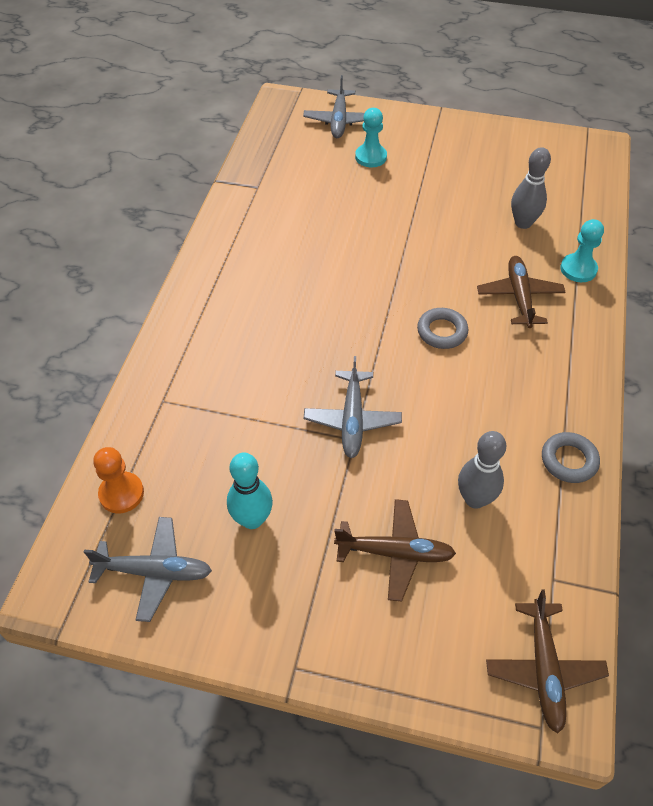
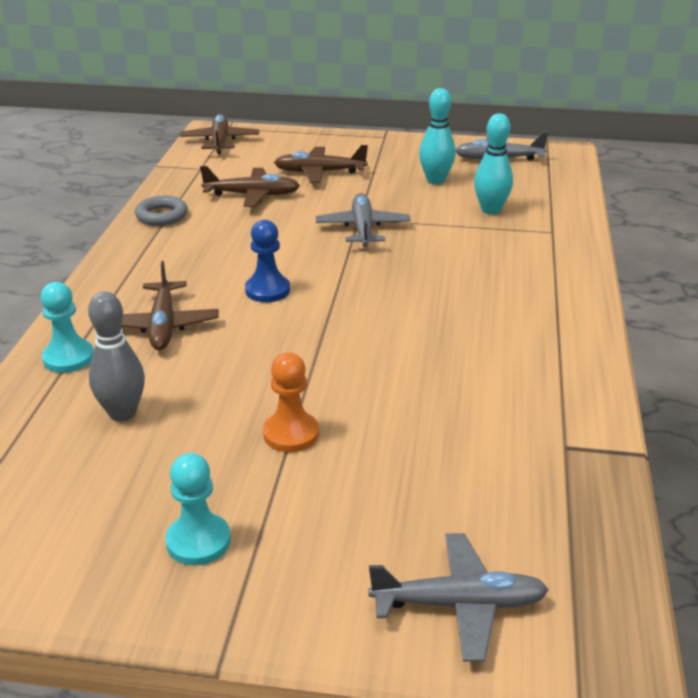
camera: 175 degrees right, 20 degrees down
(121, 493) = (549, 186): orange pawn -> orange pawn (291, 434)
(209, 446) = (490, 210): none -> turquoise bowling pin
(339, 120) = (459, 604): grey plane -> grey plane turned 90 degrees clockwise
(371, 157) = (376, 516): turquoise pawn -> turquoise pawn (198, 541)
(442, 331) = (267, 290): grey ring -> blue pawn
(475, 499) = (252, 195): grey bowling pin -> brown plane

